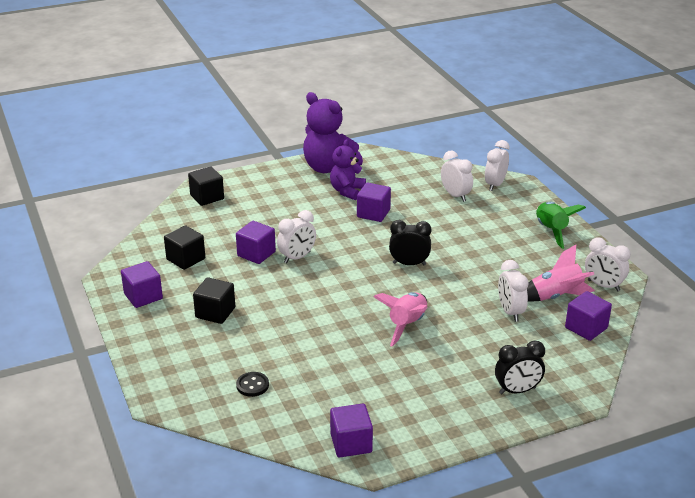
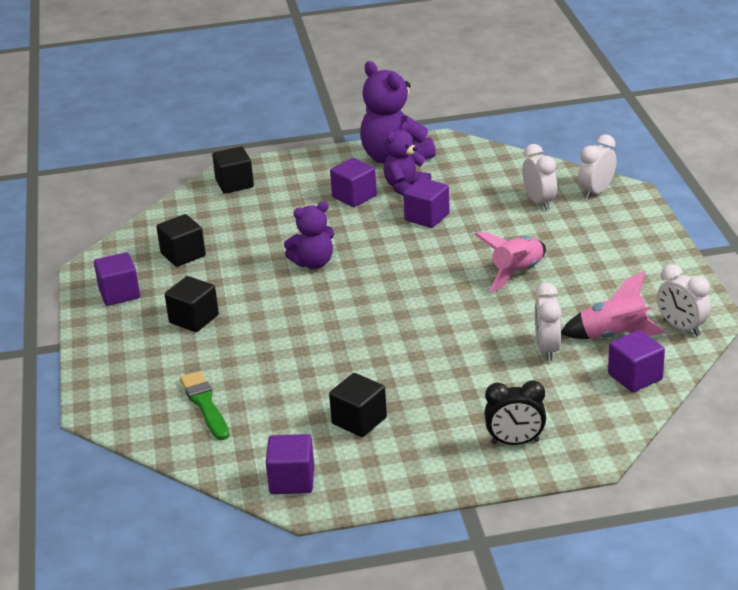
camera: 15 degrees right, 0 degrees up
(252, 385) = (205, 404): black button -> green brush
(256, 254) = (267, 255): purple cube -> purple cube (354, 196)
(297, 257) = (313, 263): white clock -> purple teddy bear
(386, 386) = (359, 421): none -> black cube
(407, 325) = (413, 353): pink rocket -> pink rocket (517, 273)
(409, 264) = (446, 281): black clock -> none
(551, 231) = (644, 255): green rocket -> none

